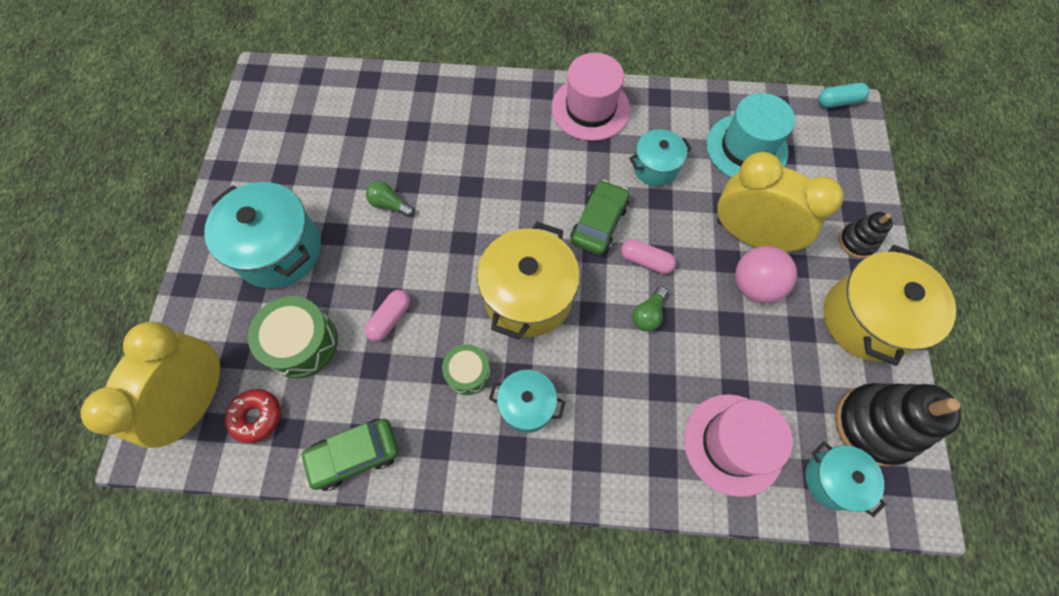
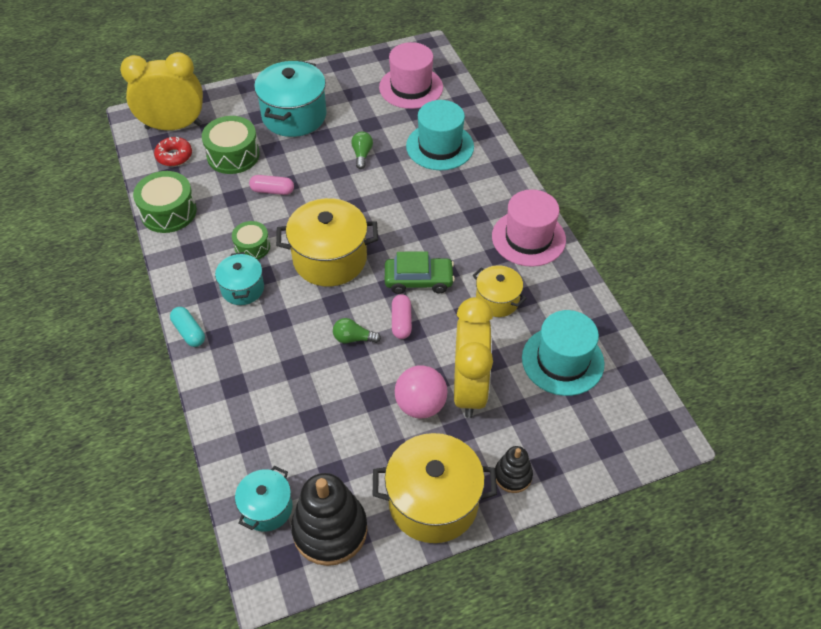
camera: 65 degrees right, 15 degrees down
(354, 455) = (168, 212): green car -> green drum
(423, 128) = (440, 146): none -> turquoise hat
(655, 167) = (497, 300): turquoise pot -> yellow pot
(733, 444) = (268, 428): pink hat -> pink hat (411, 87)
(838, 102) = (672, 422): turquoise capsule -> turquoise capsule (189, 332)

